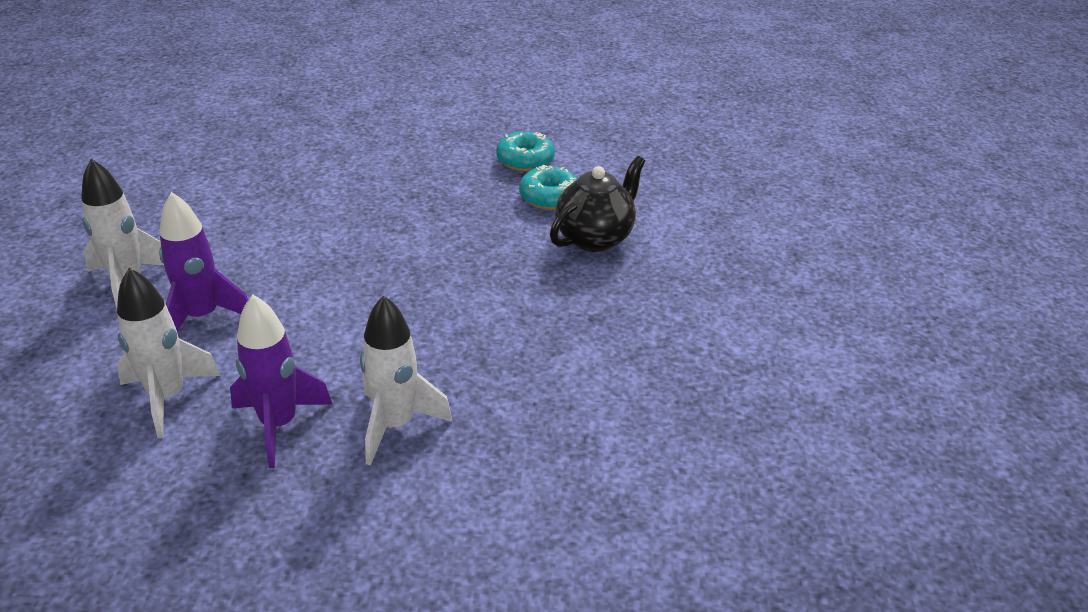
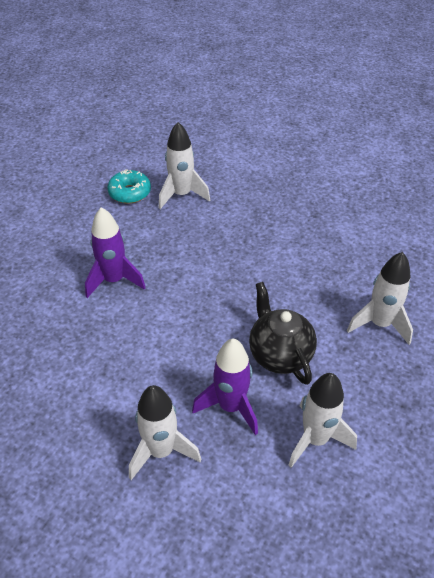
camera: 65 degrees left, 10 degrees up
(279, 424) = (362, 380): purple rocket -> purple rocket (114, 280)
(549, 197) = (181, 195): turquoise donut -> white rocket
(595, 238) = (237, 189): black teapot -> black teapot (279, 354)

